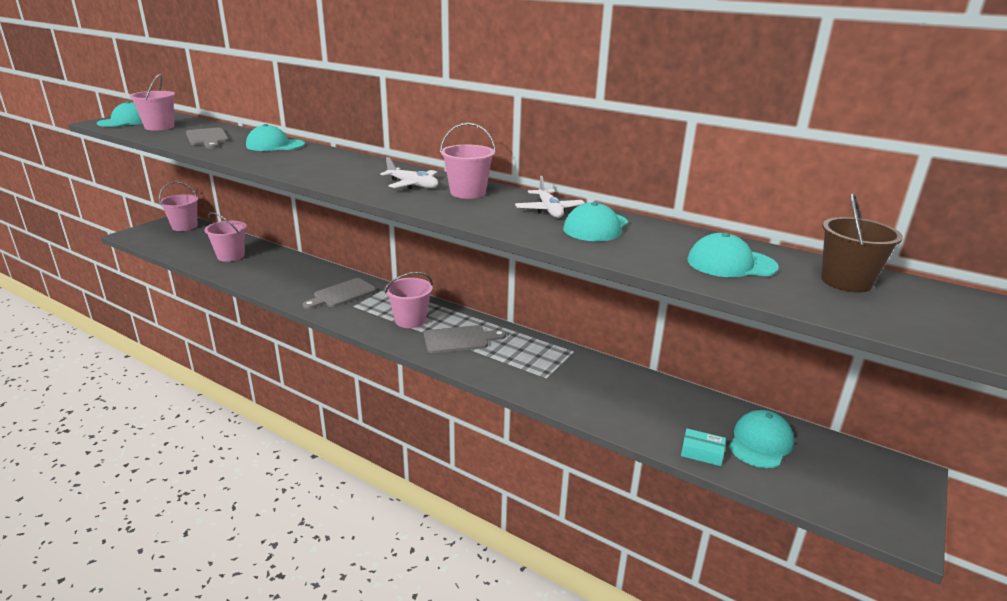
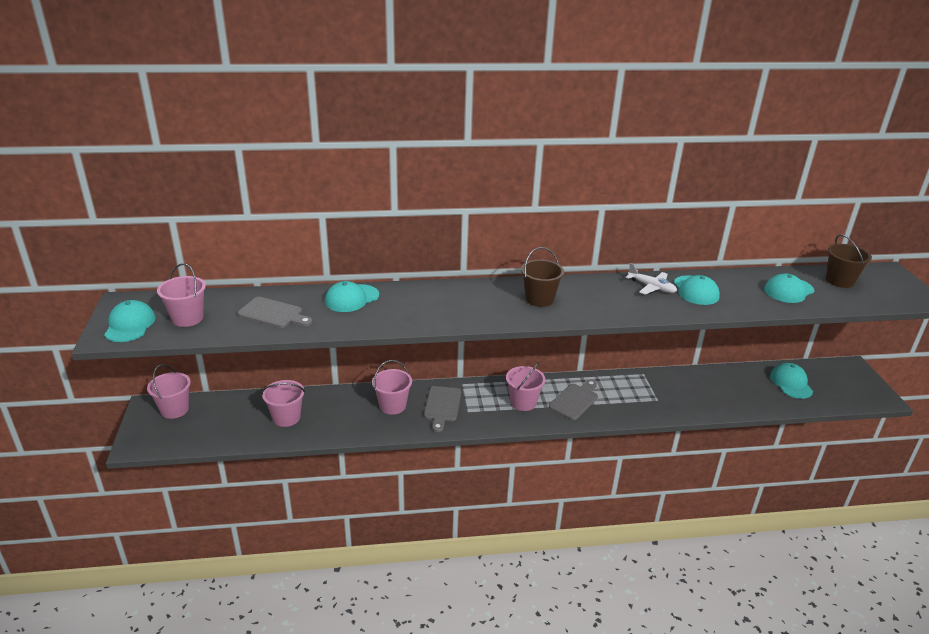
camera: 40 degrees left, 5 degrees up
(412, 185) = (539, 299): white plane -> brown bucket
(467, 192) = (583, 291): pink bucket -> pink bucket (392, 406)
(702, 452) = (779, 404): turquoise box -> none

